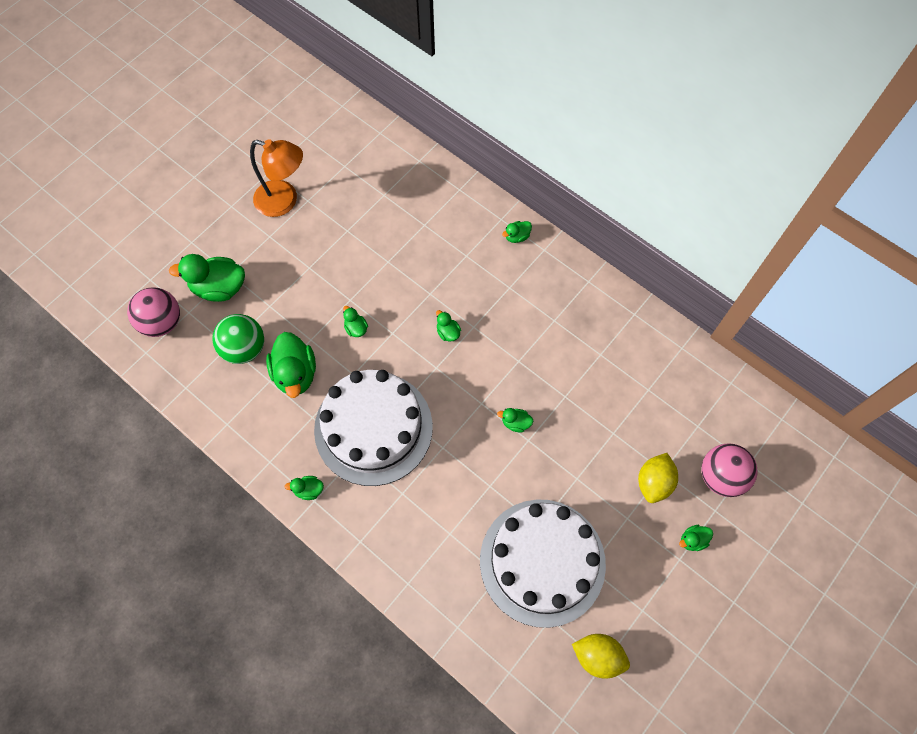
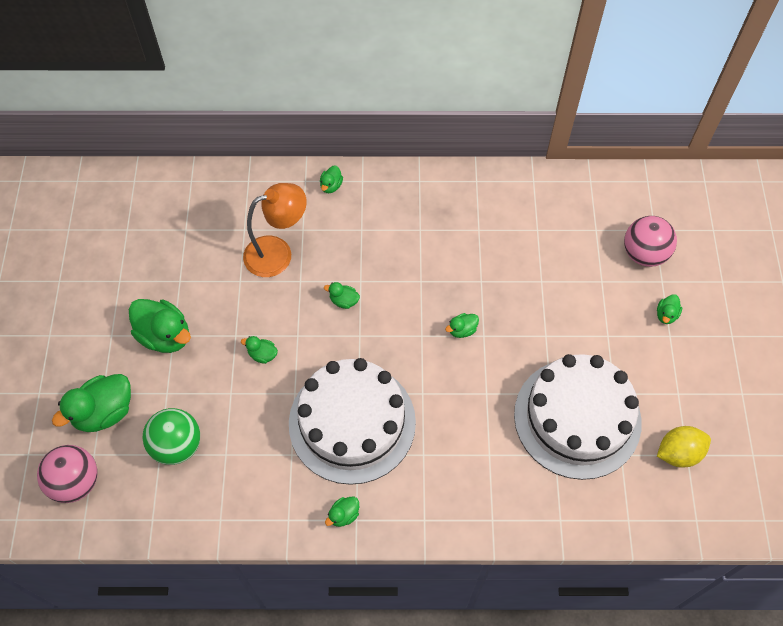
camera: 40 degrees left, 5 degrees down
(284, 201) = (98, 296): orange lamp -> orange lamp (278, 253)
(295, 374) = (243, 431): green duck -> green duck (165, 336)
(654, 482) = (602, 295): yellow lemon -> none

